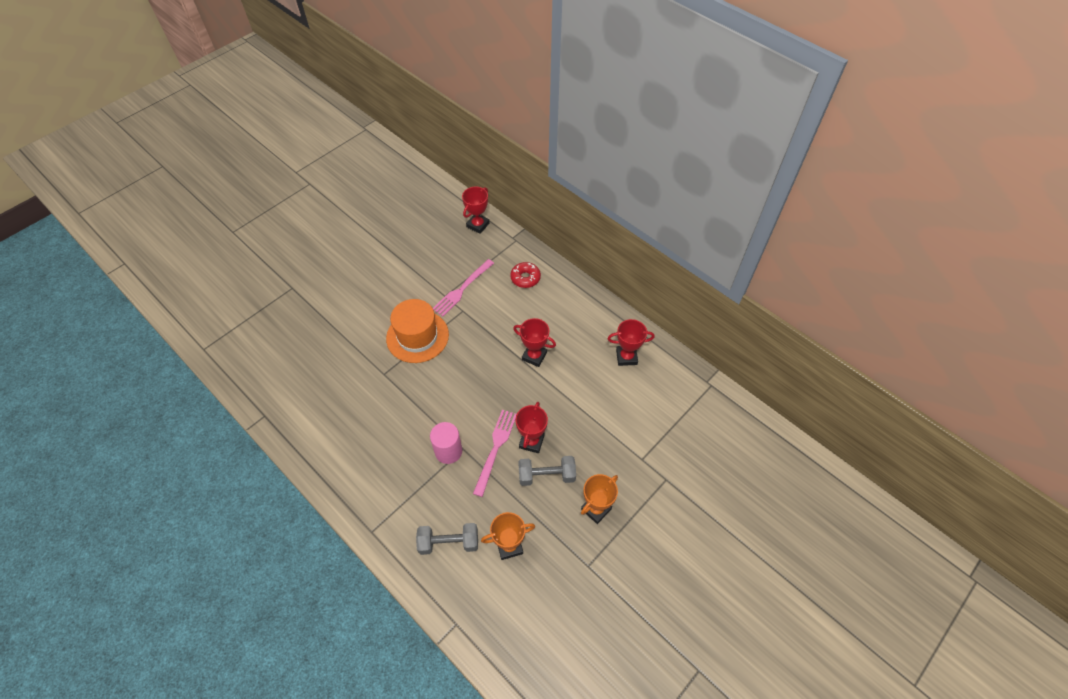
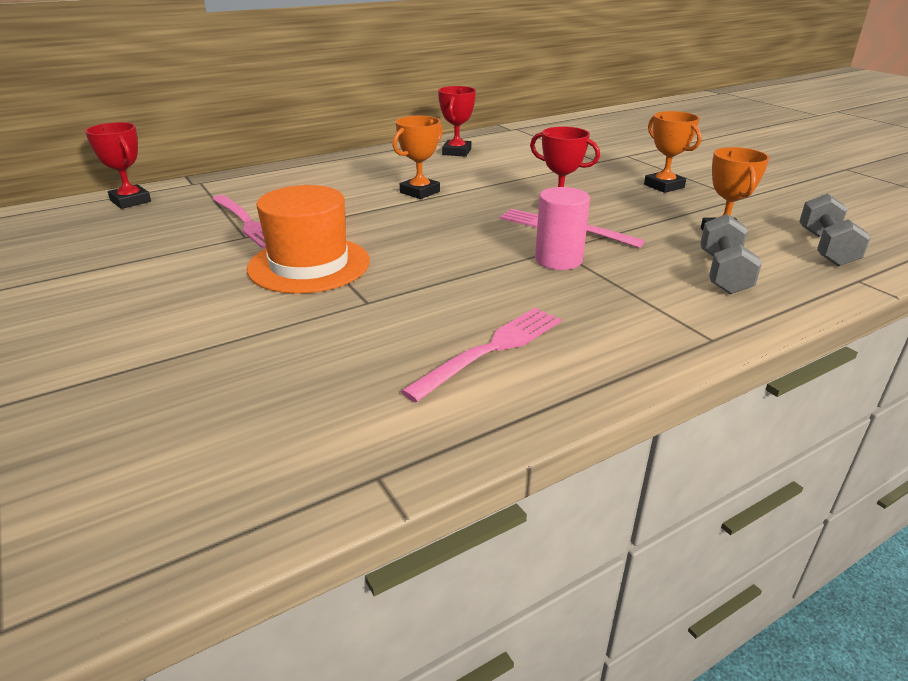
camera: 75 degrees left, 25 degrees down
(349, 435) = (492, 349): none -> pink fork
(525, 278) = (278, 184): red donut -> none
(534, 356) = (420, 192): red trophy -> orange trophy
(546, 475) = (613, 204): grey dumbbell -> grey dumbbell (826, 248)

